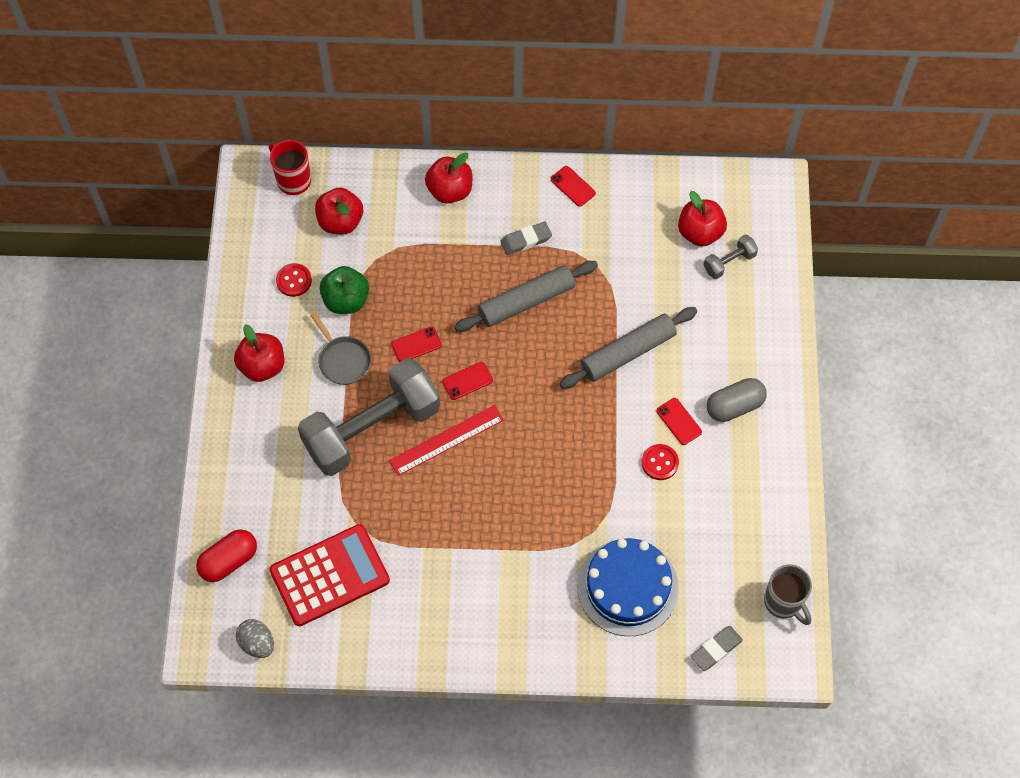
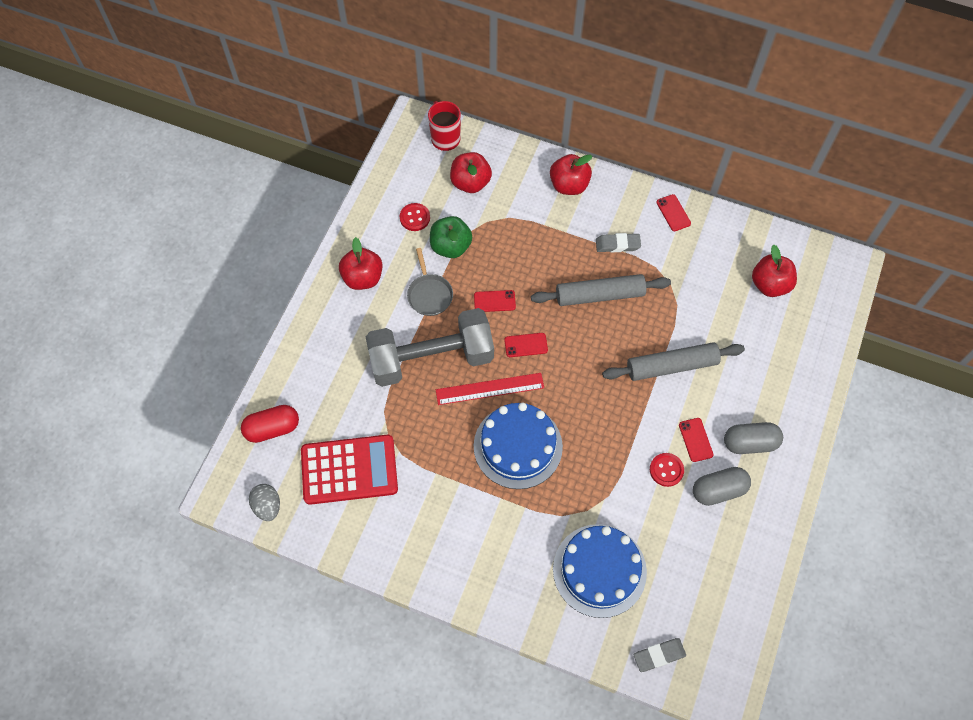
camera: 20 degrees right, 0 degrees up
(498, 490) = (518, 446): none -> blue cake
(719, 465) = (718, 490): none -> grey capsule
(729, 262) = (787, 318): grey dumbbell -> none
(783, 602) = (735, 634): grey mug -> none

